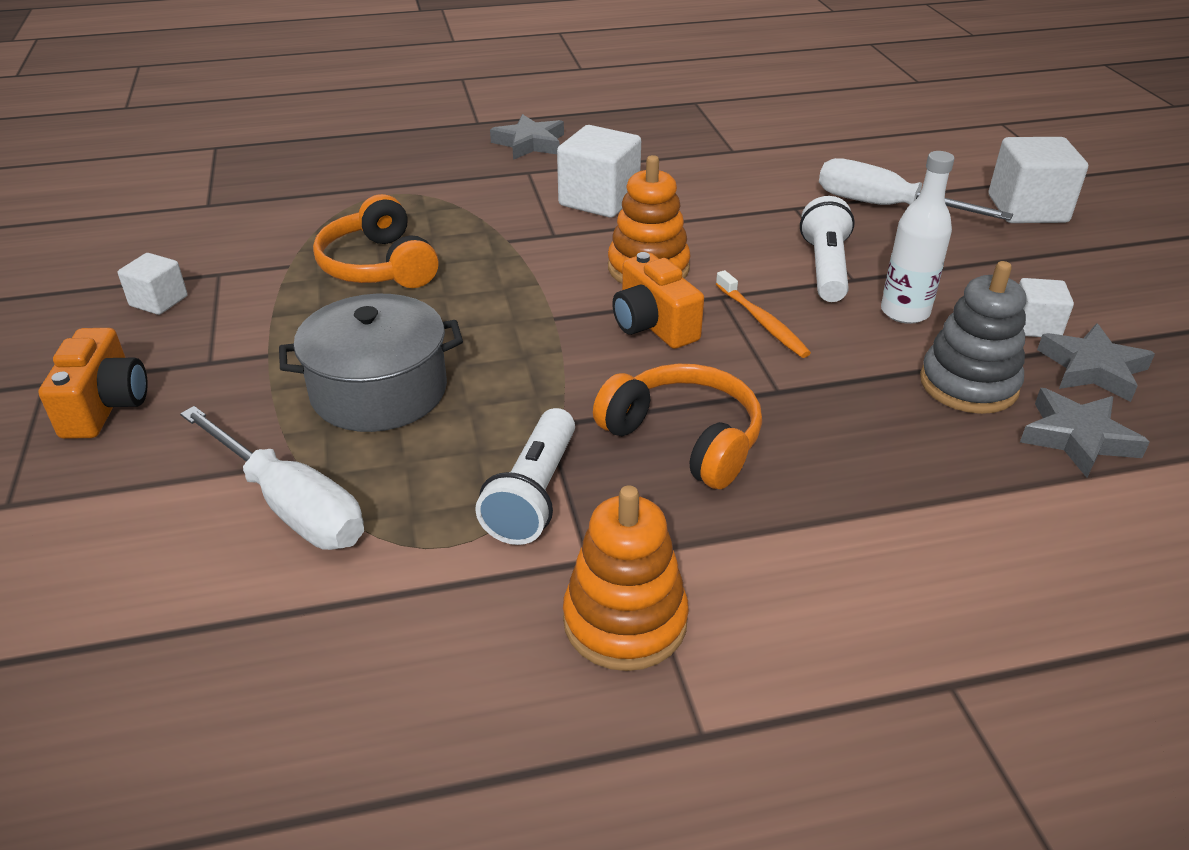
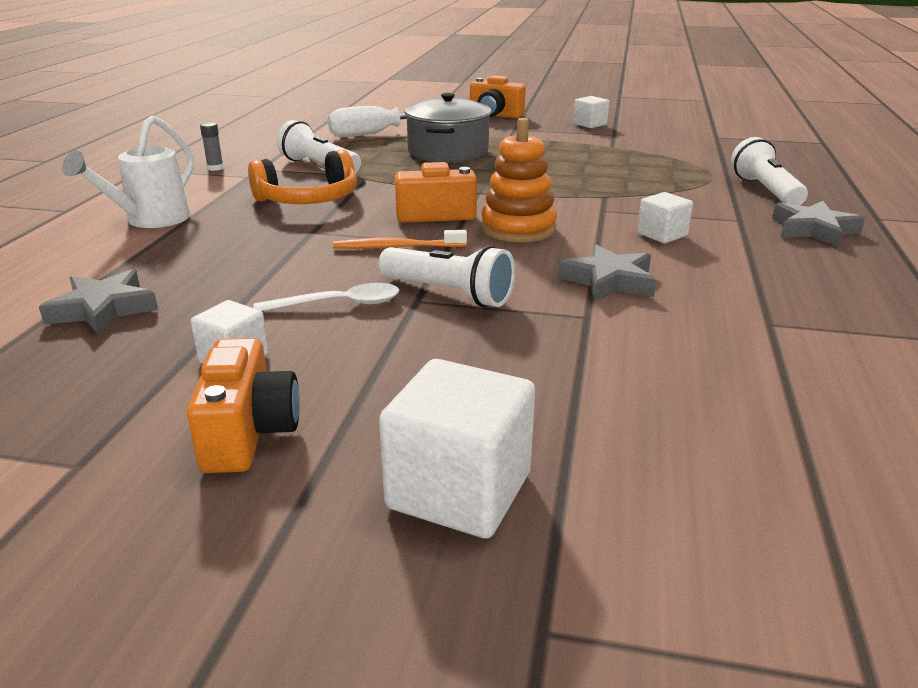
camera: 115 degrees right, 10 degrees down
(379, 265) = (593, 163): orange headphones -> none
(430, 166) = (765, 191): none -> white flashlight
(599, 200) = (662, 235): white cube -> white cube, size x0.57
(625, 621) = (215, 168): orange stacking toy -> grey glue stick
(882, 549) = (151, 220): none -> white watering can
(885, 207) = (551, 371): white screwdriver -> none
(904, 312) = (338, 304): white bottle -> white spoon
(968, 384) = (218, 293): grey stacking toy -> none
(1086, 284) = (249, 433): none -> orange camera
(1092, 369) = (144, 357): grey star -> grey star (609, 281)

